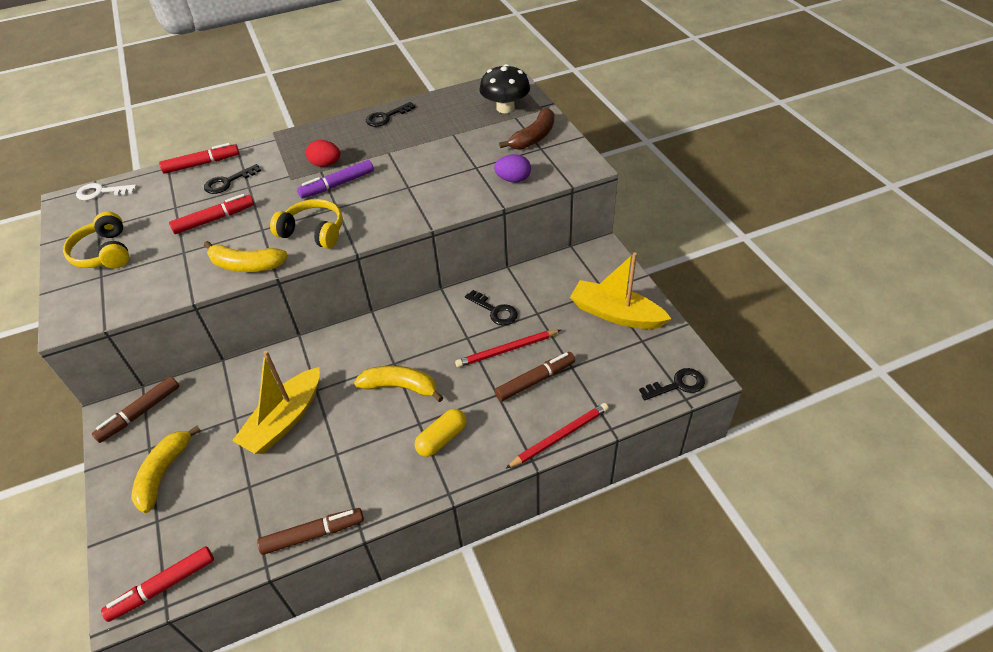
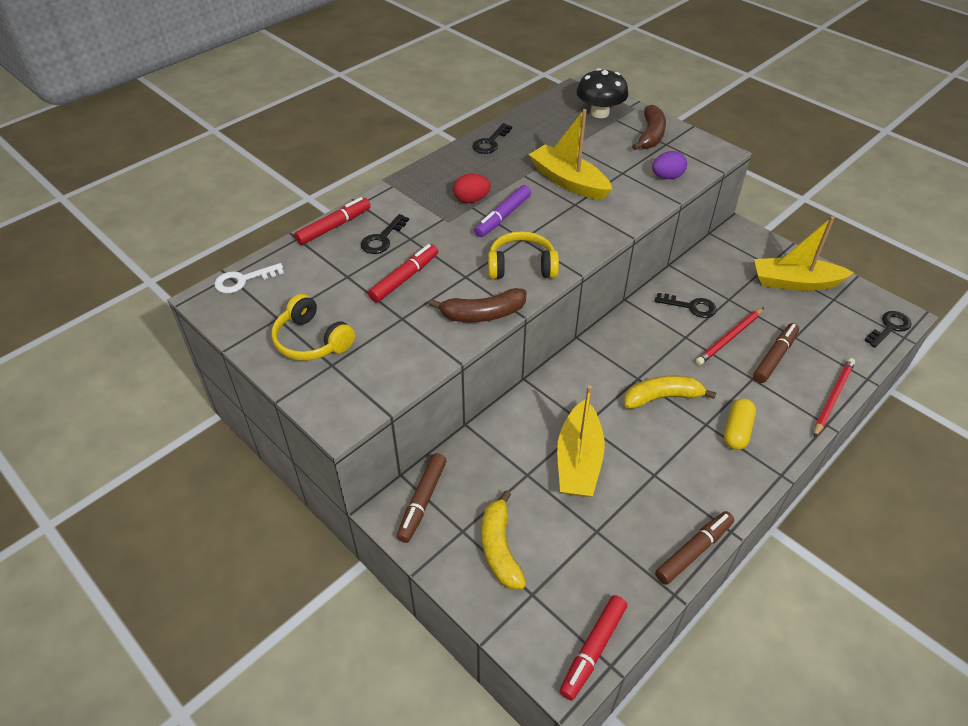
camera: 25 degrees left, 0 degrees up
(246, 265) = (483, 314): yellow banana -> brown banana
(421, 165) = (568, 181): none -> yellow boat

